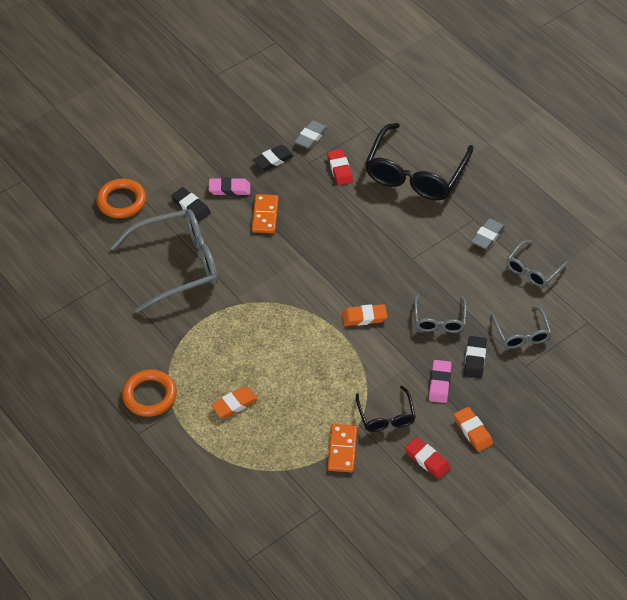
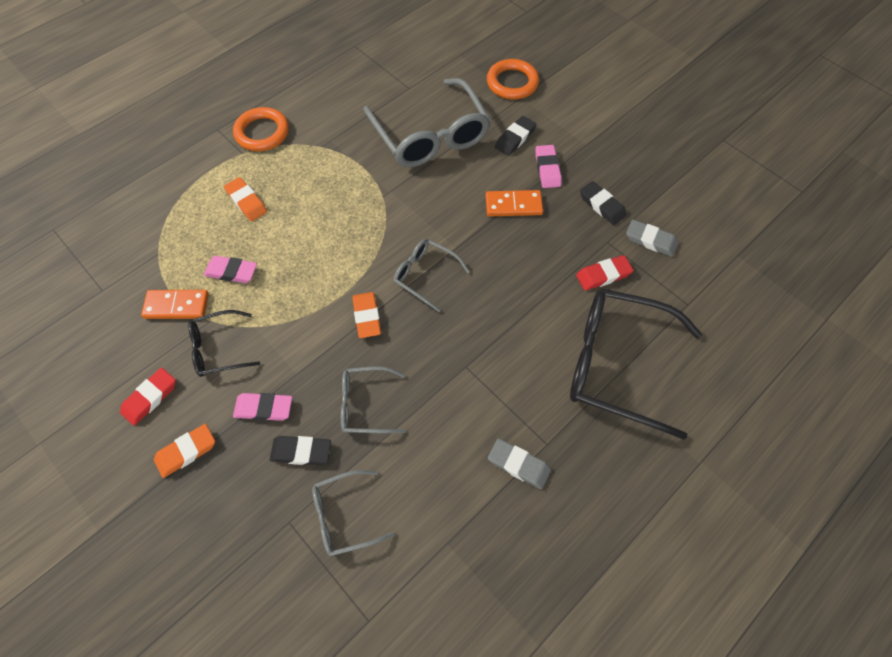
camera: 85 degrees right, 10 degrees up
(311, 411) = (231, 272): none -> pink eraser
(533, 270) = (462, 532): grey glasses -> grey glasses (425, 275)

